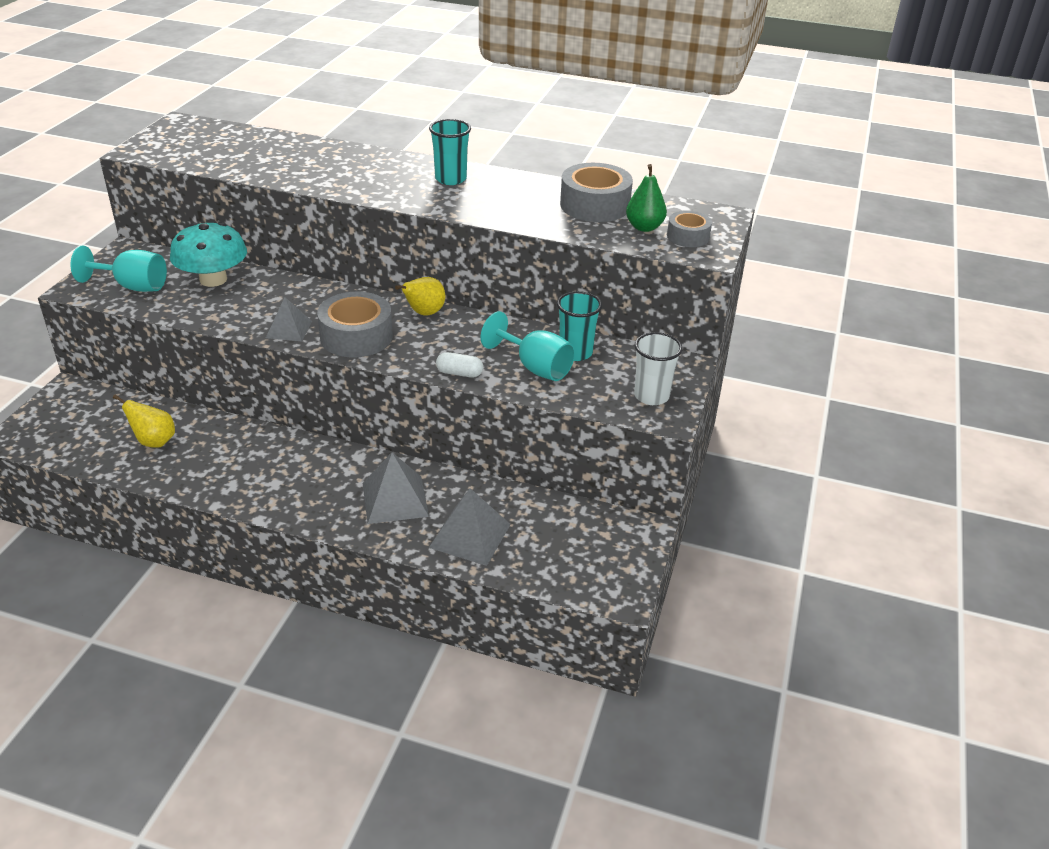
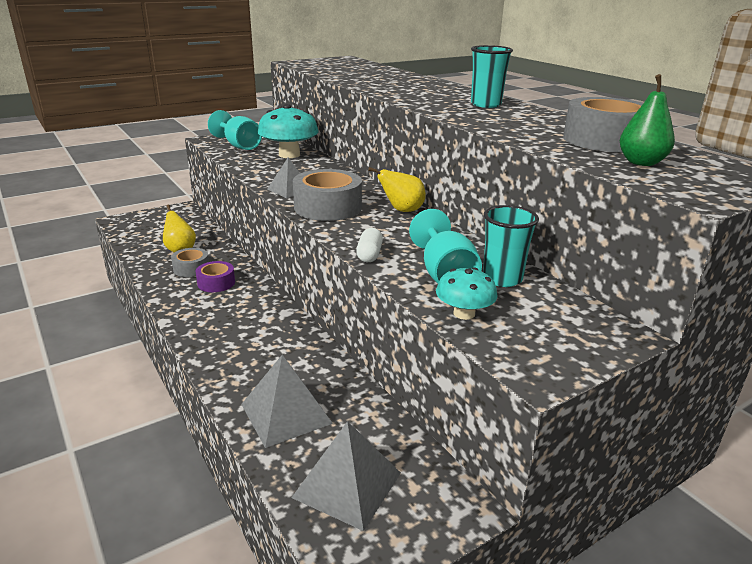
camera: 40 degrees right, 10 degrees down
(251, 459) = (216, 283): none -> purple tape
(395, 499) = (268, 354): grey pyramid -> grey pyramid (347, 485)
(459, 373) = (369, 255): white capsule -> white capsule turned 45 degrees clockwise
(584, 395) = (464, 313): none -> turquoise mushroom
(651, 396) = (542, 344): white cup -> none
(688, 236) = (690, 179): grey tape -> grey tape (191, 268)

